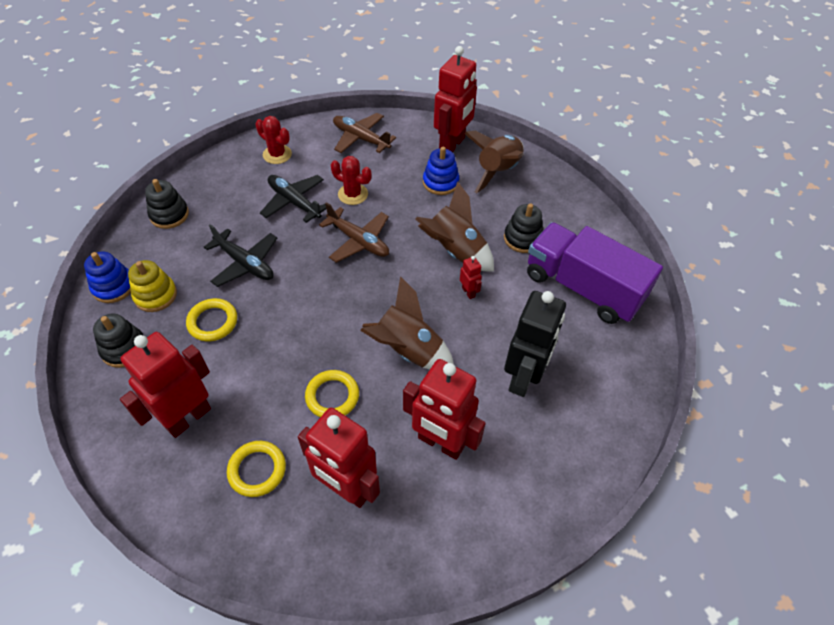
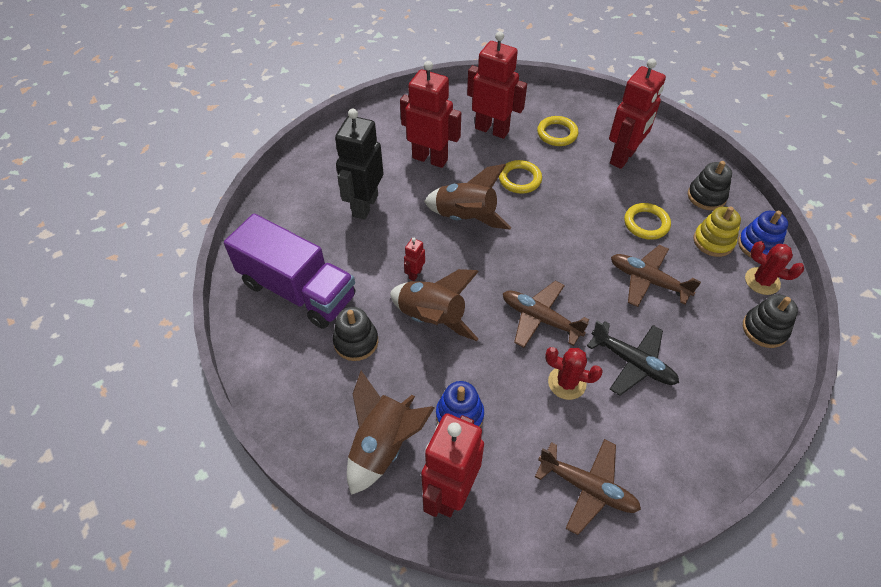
camera: 175 degrees right, 0 degrees up
(245, 263) = (648, 280): black plane -> brown plane
(277, 154) = (691, 440): red cactus -> red cactus (762, 281)
(468, 292) = (415, 274): red robot -> red robot turned 60 degrees clockwise

